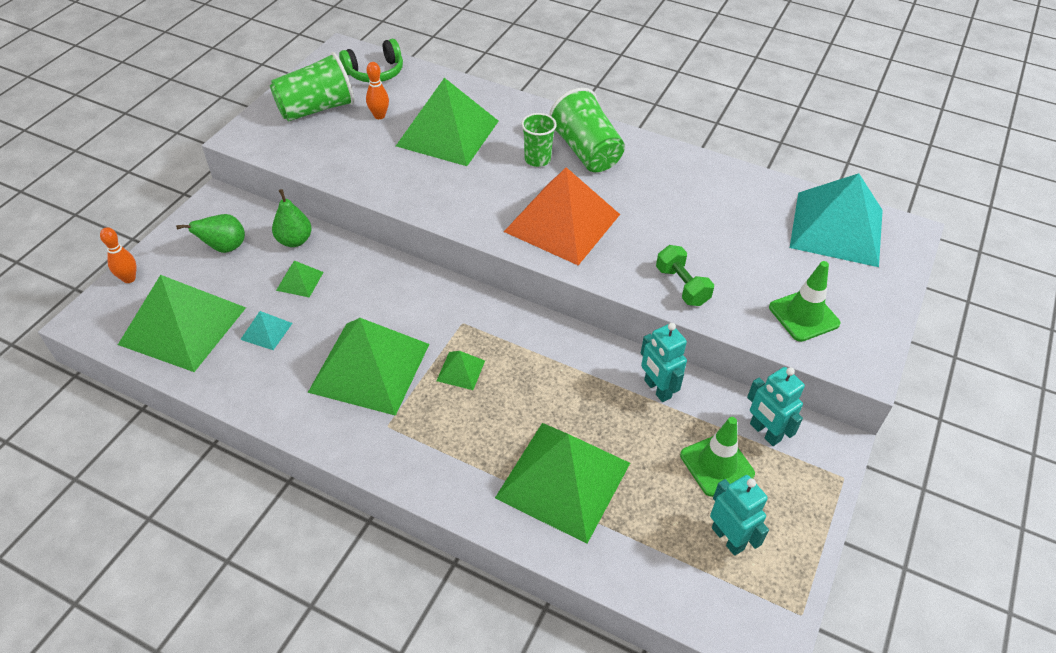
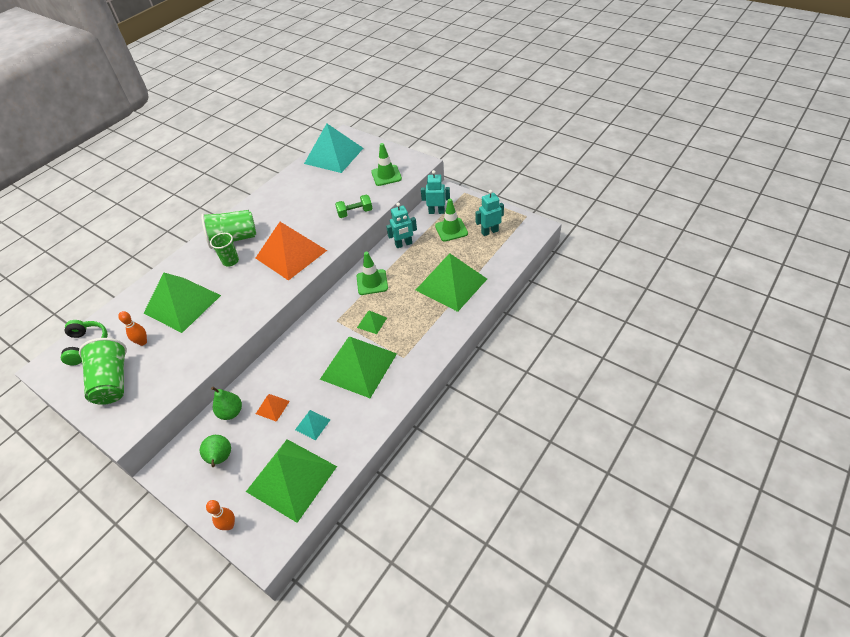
camera: 75 degrees left, 0 degrees up
(299, 281) = (272, 407): green pyramid -> orange pyramid
(552, 356) = (372, 282): none -> green traffic cone
(765, 432) = (436, 212): turquoise robot -> turquoise robot turned 150 degrees counterclockwise

